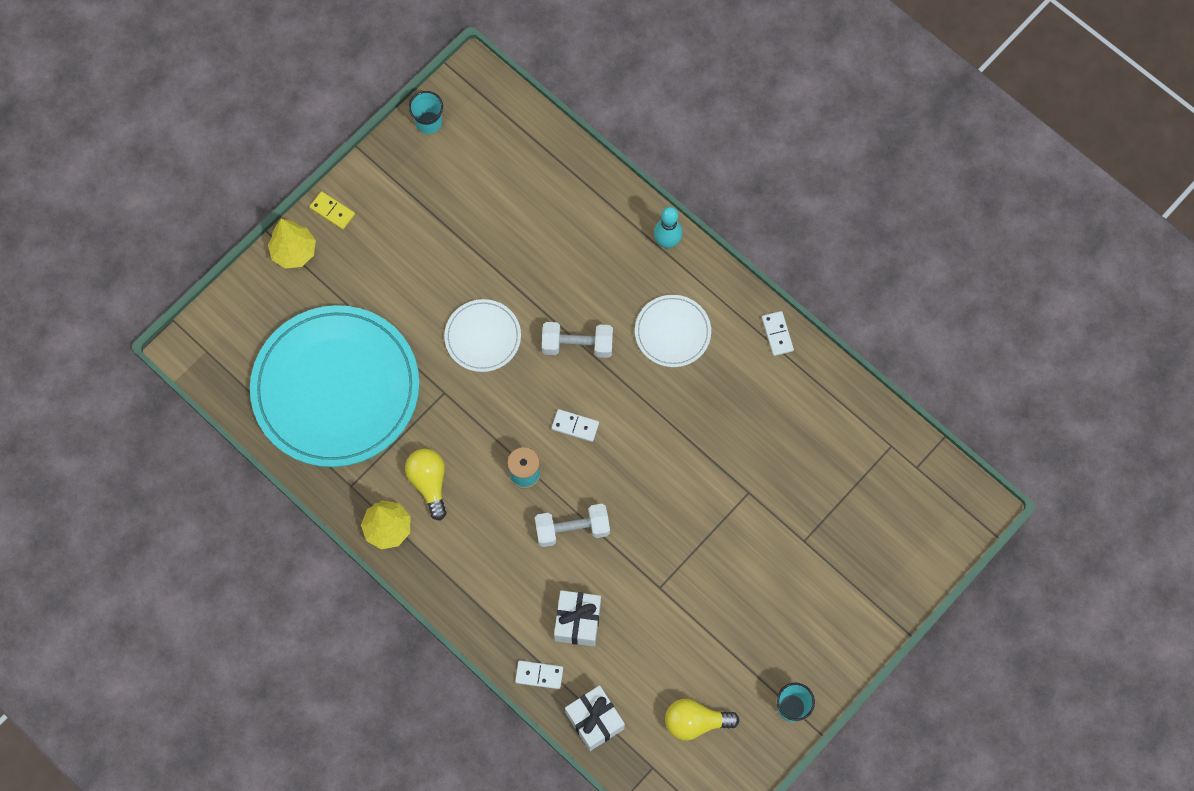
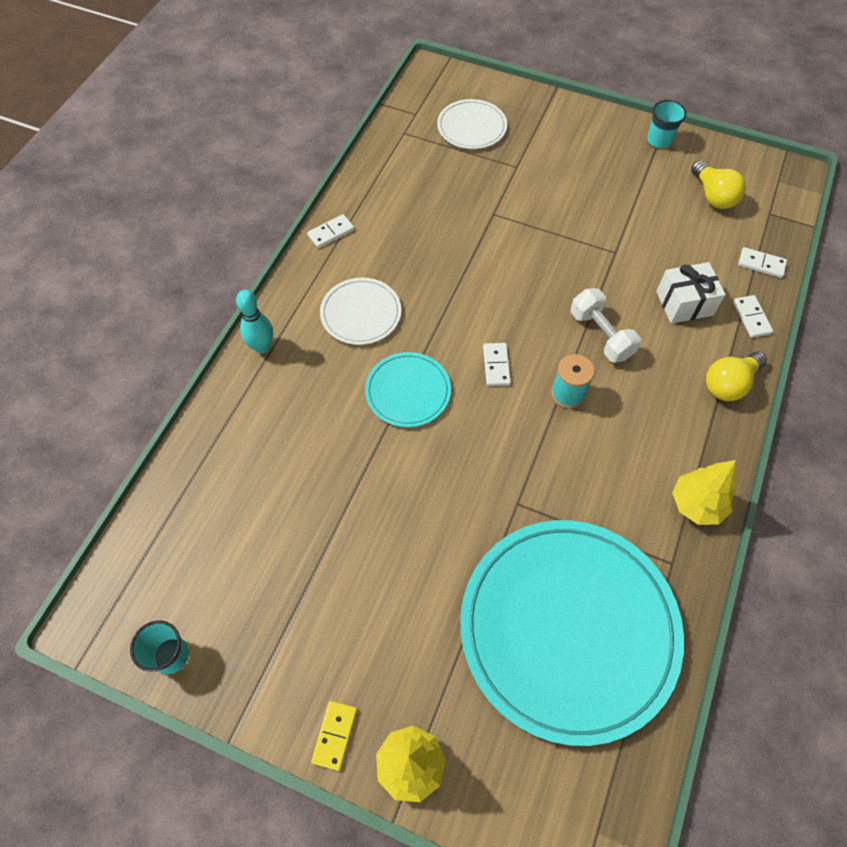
camera: 110 degrees left, 10 degrees down
(429, 483) = (625, 481): yellow light bulb -> yellow light bulb (729, 384)
(483, 337) = (436, 486): white plate -> white plate (471, 127)
(577, 345) = (408, 391): white dumbbell -> turquoise plate
(594, 720) = (761, 264): white gift -> white domino

